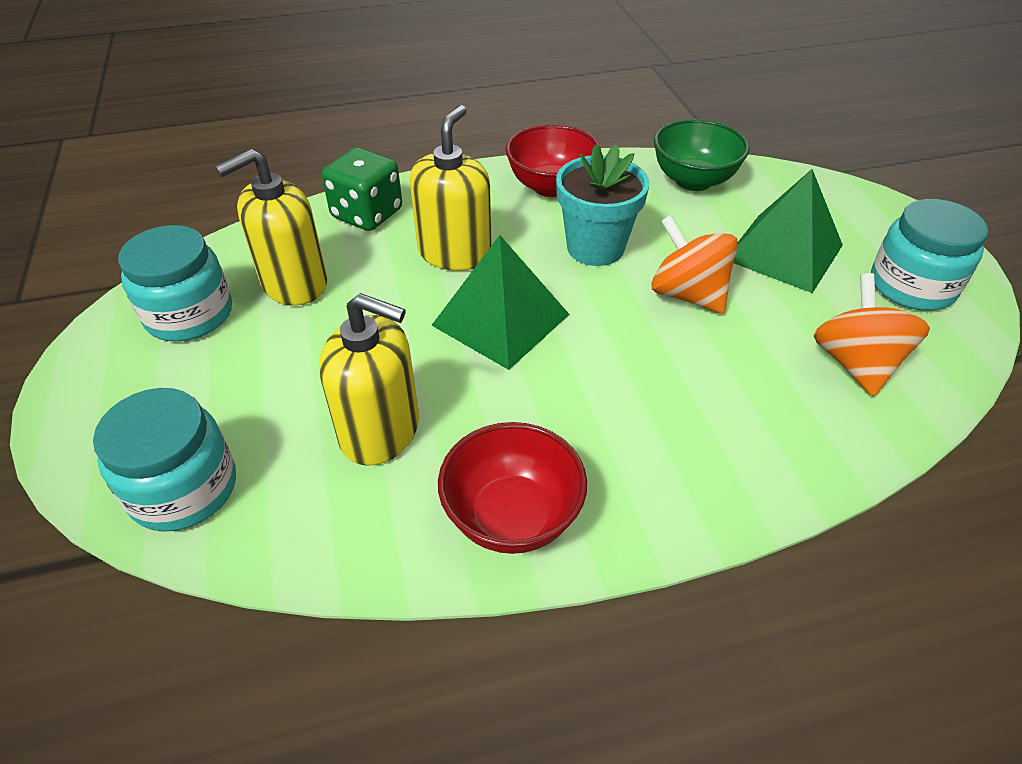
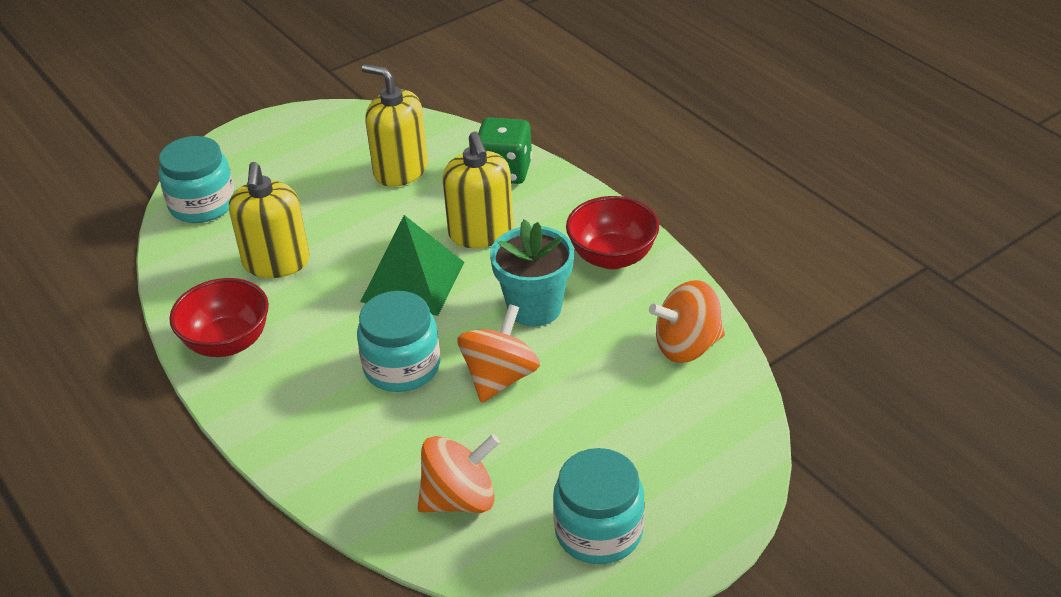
camera: 70 degrees right, 5 degrees down
(189, 314) = (345, 140): turquoise jar -> turquoise jar (402, 367)
(455, 253) = (481, 232): yellow soap dispenser -> yellow soap dispenser turned 75 degrees clockwise
(693, 180) = (687, 346): green bowl -> orange spinning top
(783, 252) = (601, 430): green pyramid -> none

